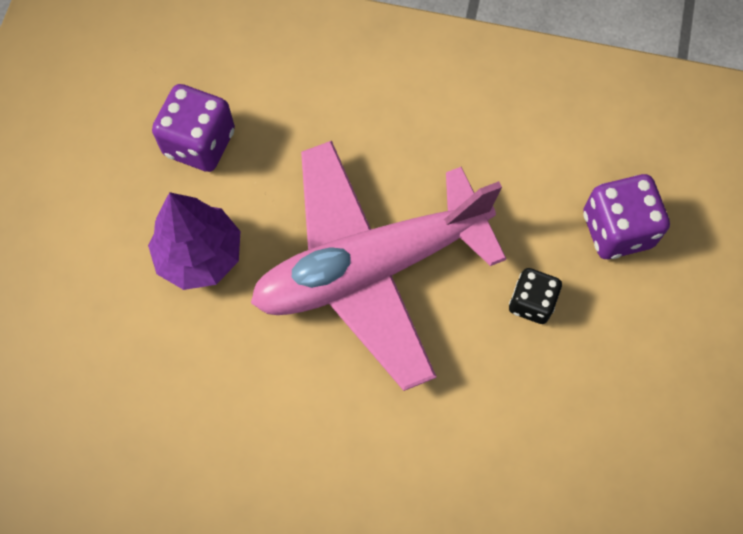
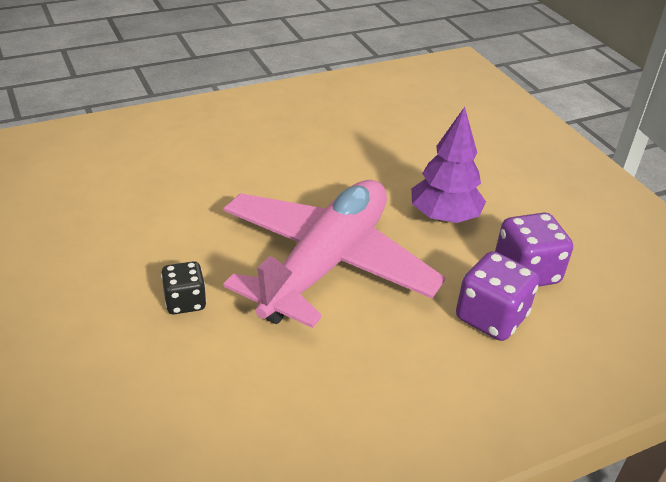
camera: 140 degrees right, 30 degrees down
(617, 230) = (140, 389): purple dice -> purple dice (491, 317)

